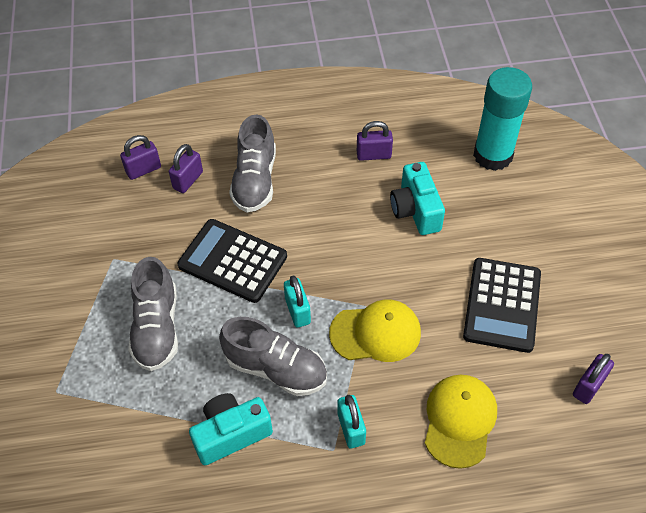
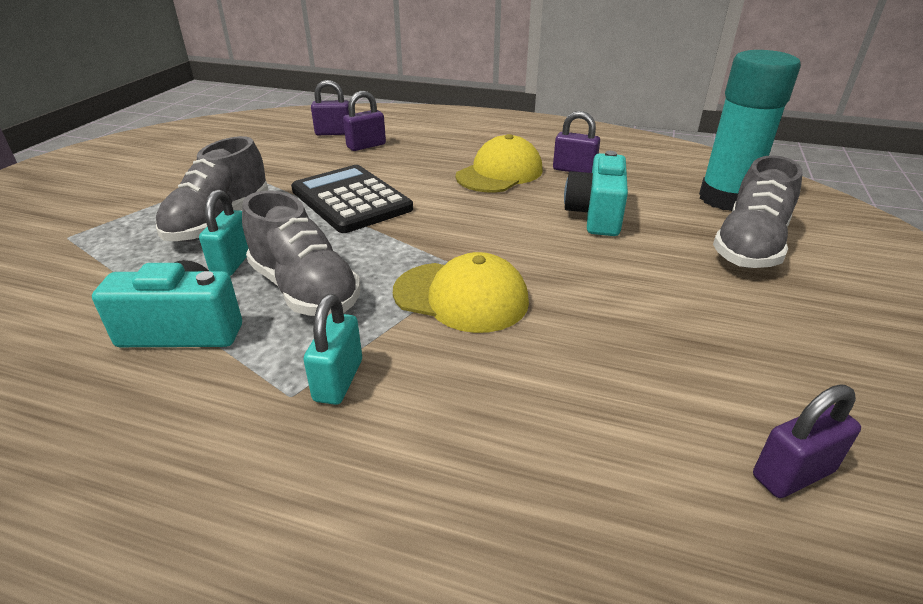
camera: 25 degrees right, 20 degrees down
(255, 180) = (430, 159): grey shoe -> grey shoe (749, 247)
(297, 311) = (381, 251): turquoise padlock -> turquoise padlock (232, 262)
(459, 420) = (514, 433): yellow cap -> yellow cap (500, 173)
(502, 305) = (670, 324): black calculator -> none

